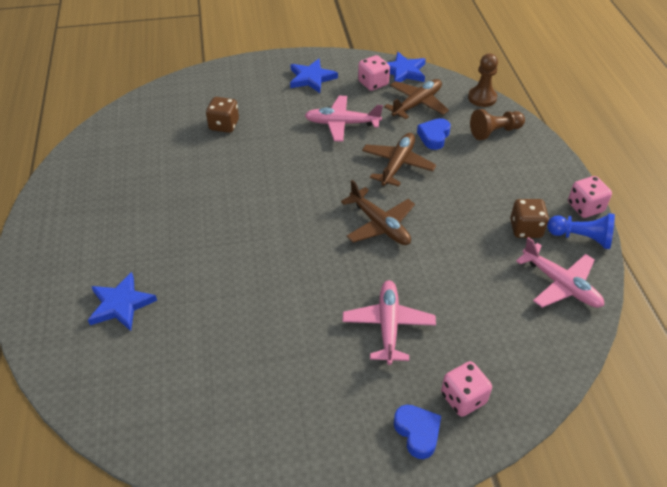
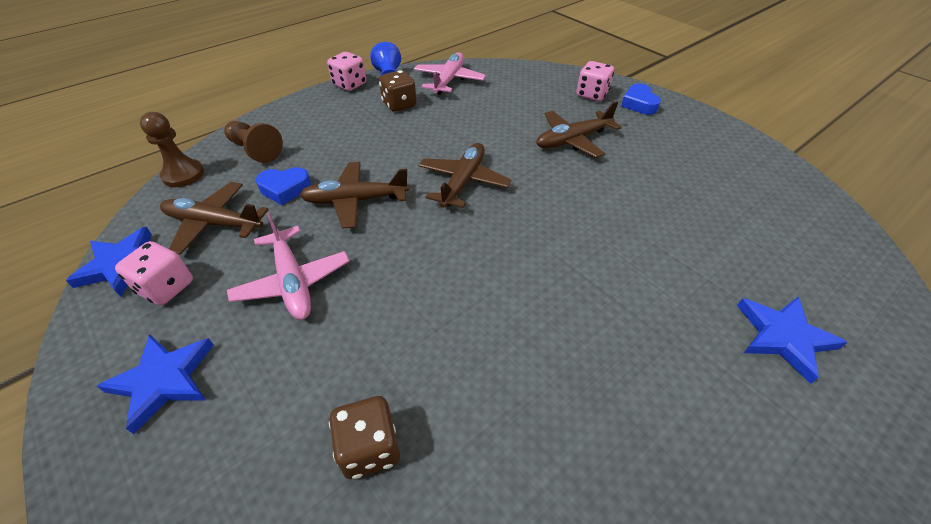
camera: 120 degrees left, 0 degrees up
(388, 325) = (572, 140): pink plane -> brown plane
(417, 433) = (639, 104): blue heart -> blue heart turned 45 degrees counterclockwise

